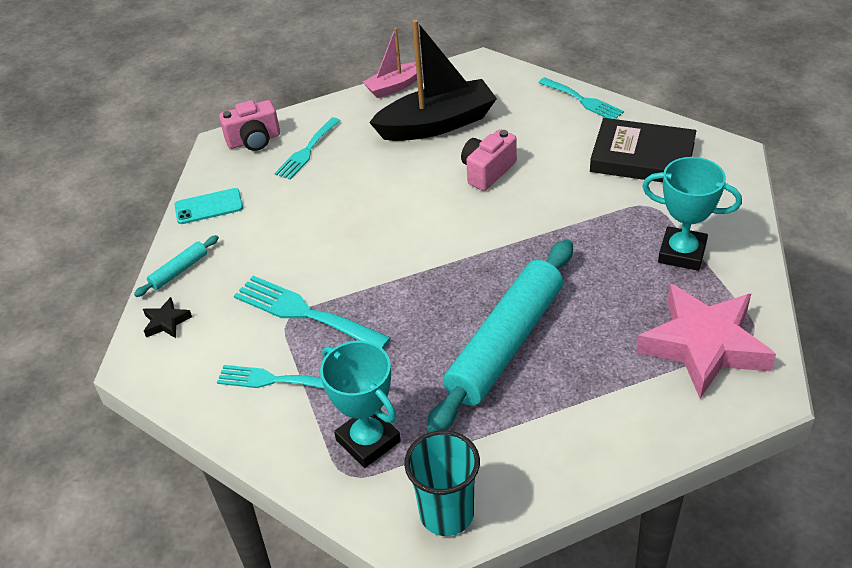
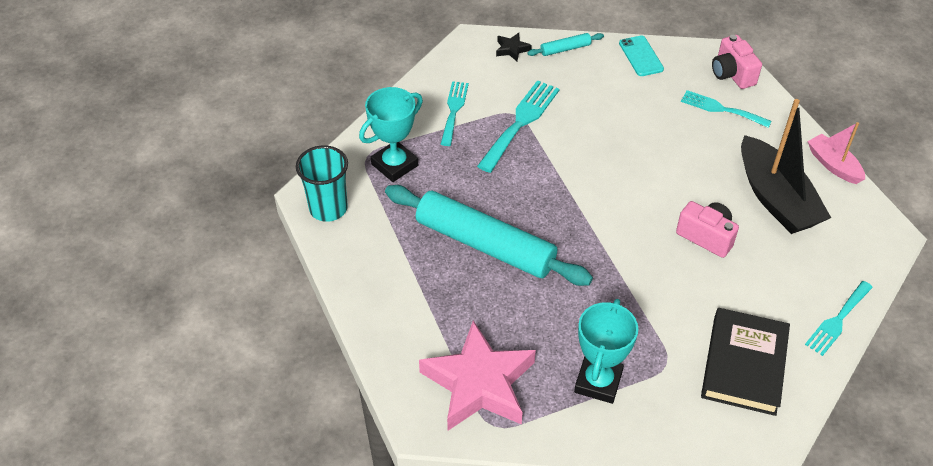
camera: 85 degrees right, 5 degrees up
(179, 271) = (565, 49): turquoise rolling pin -> turquoise rolling pin turned 60 degrees counterclockwise

